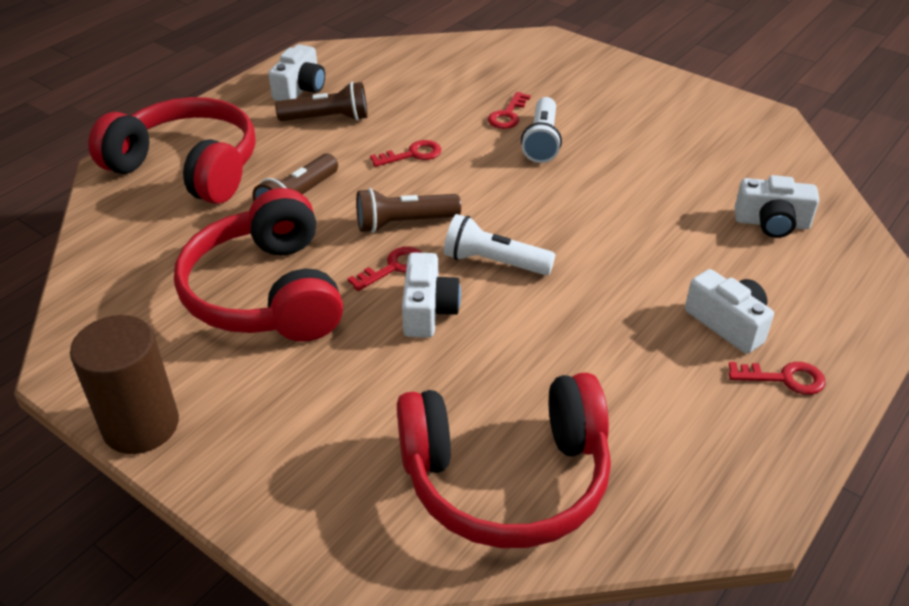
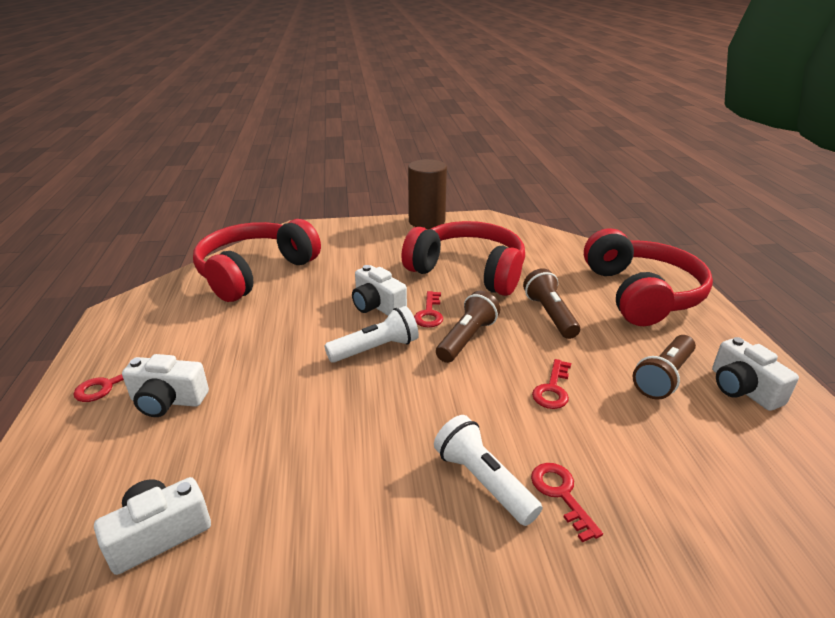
camera: 135 degrees right, 10 degrees down
(188, 168) = (641, 294): red headphones -> red headphones turned 75 degrees counterclockwise

